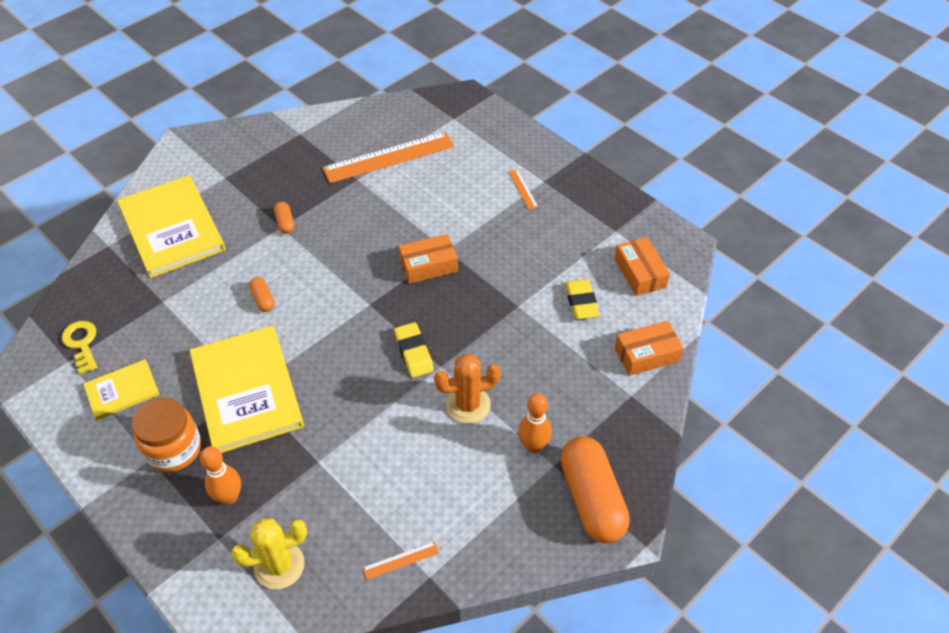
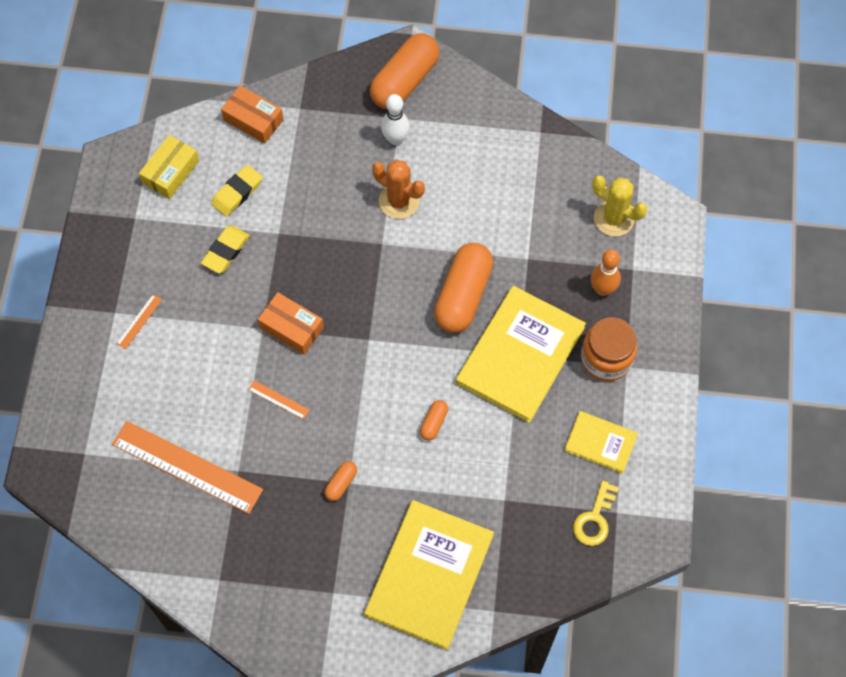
camera: 130 degrees left, 15 degrees up
(337, 389) = (463, 295): none -> orange capsule
(401, 560) = (545, 155): orange ruler -> orange ruler (278, 399)
(414, 352) = (386, 270): yellow eraser -> yellow eraser (226, 251)
(533, 446) = (395, 139): orange bowling pin -> white bowling pin
(640, 273) = (171, 172): orange box -> yellow box

